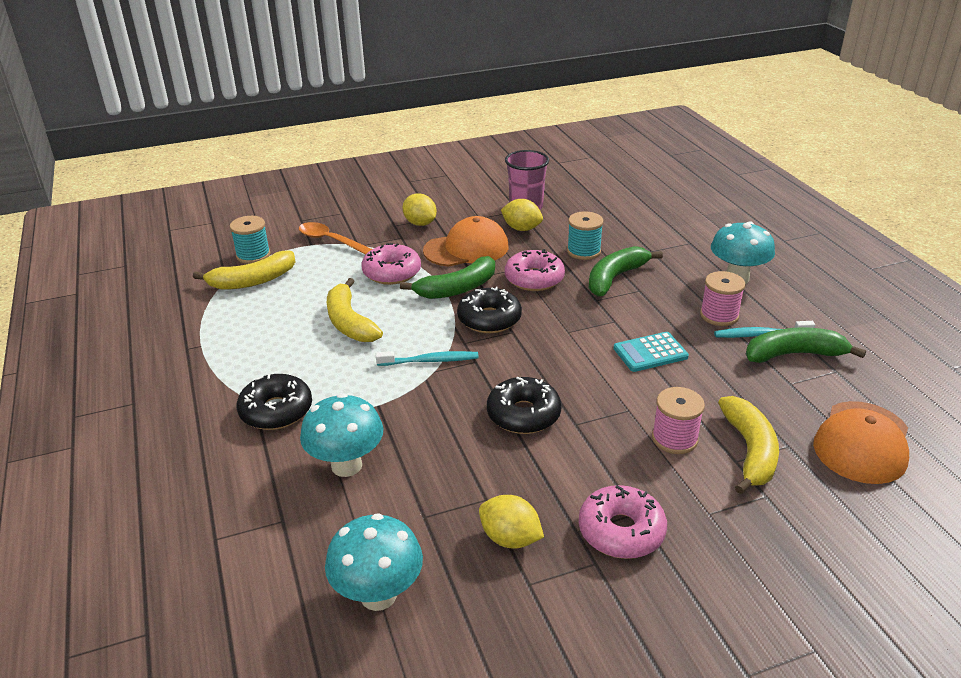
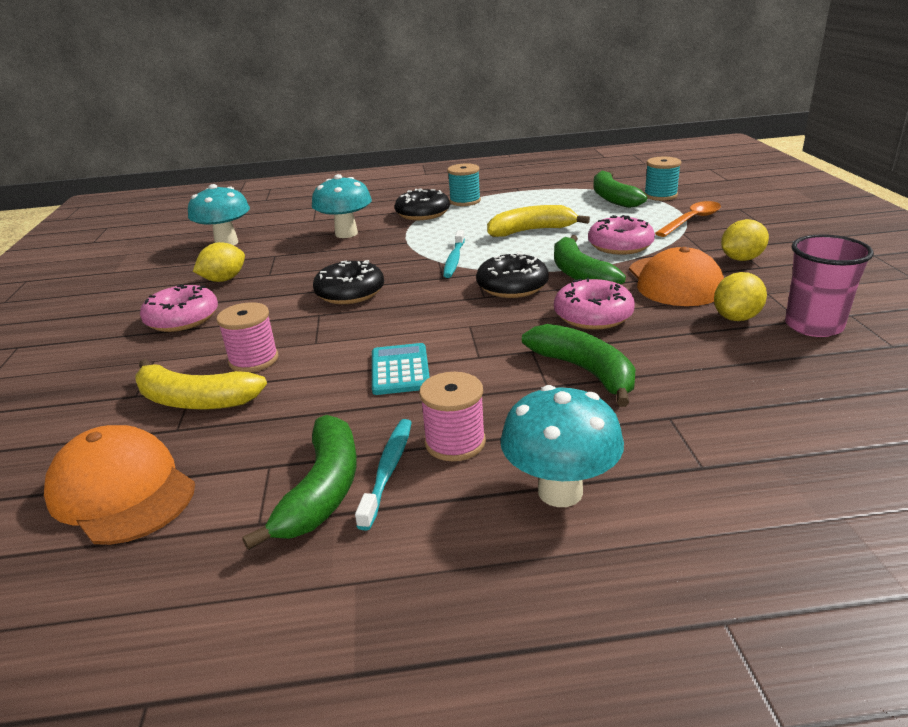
camera: 105 degrees right, 5 degrees down
(253, 281) = (613, 198): yellow banana -> green banana
(583, 251) = (667, 356): turquoise spool -> turquoise spool (465, 201)

